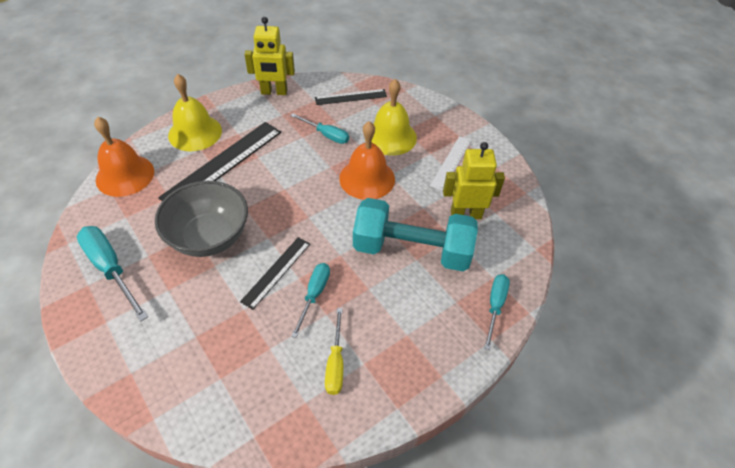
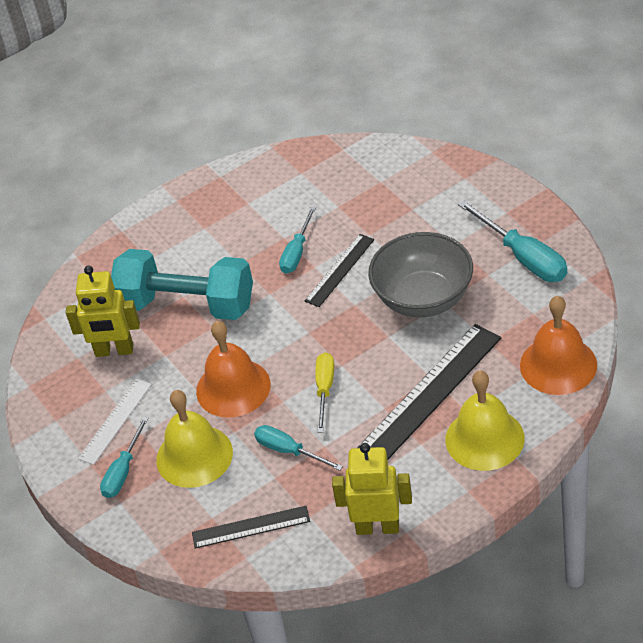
camera: 170 degrees left, 5 degrees down
(335, 363) = (274, 200): yellow screwdriver -> yellow screwdriver (325, 389)
(495, 306) = (109, 258): turquoise screwdriver -> turquoise screwdriver (123, 471)

